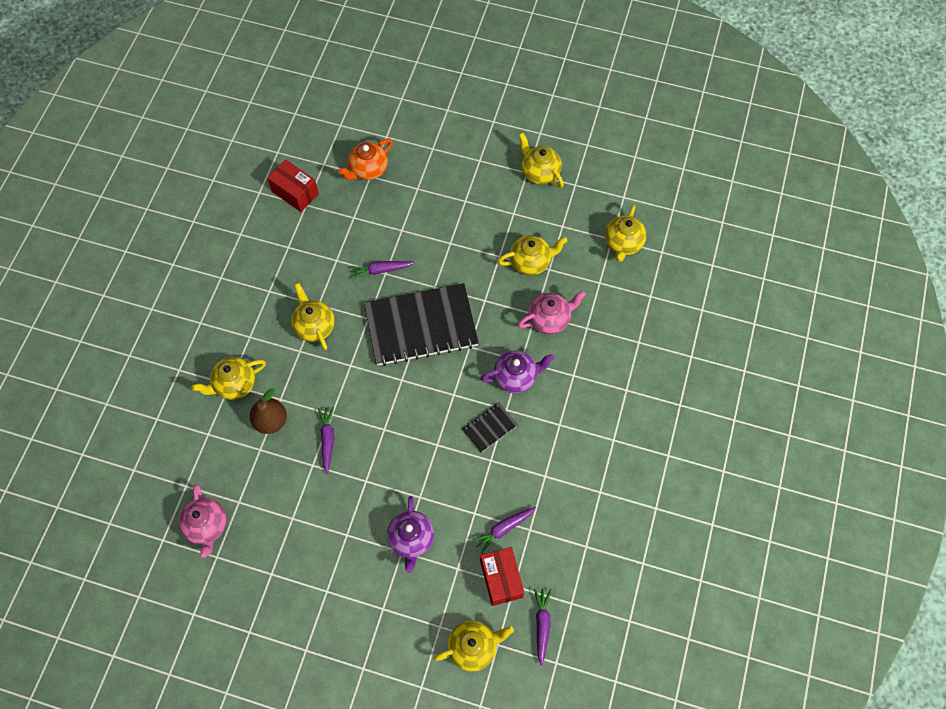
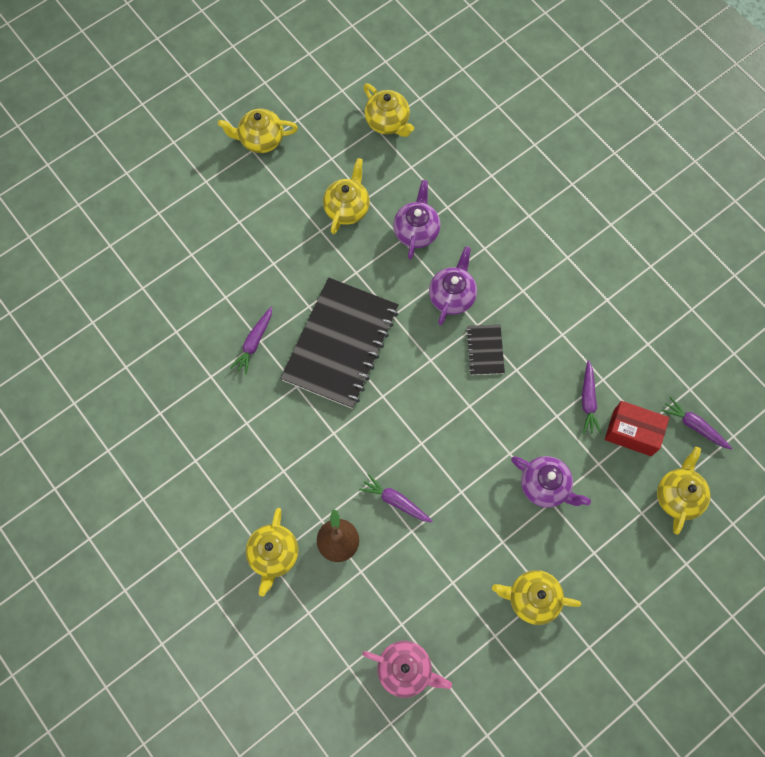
camera: 55 degrees left, 5 degrees up
(295, 192) = (103, 368): red box -> none
(314, 326) = (267, 441): yellow teapot -> yellow teapot (532, 598)
(368, 169) = (133, 285): orange teapot -> none
(549, 319) = (416, 231): pink teapot -> purple teapot

